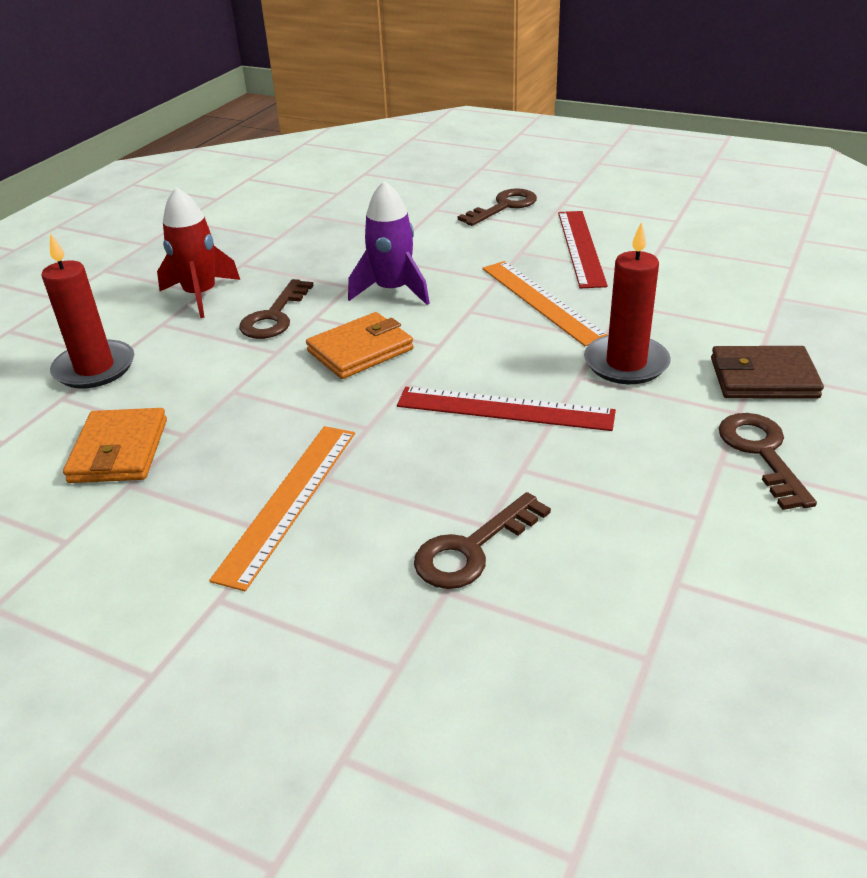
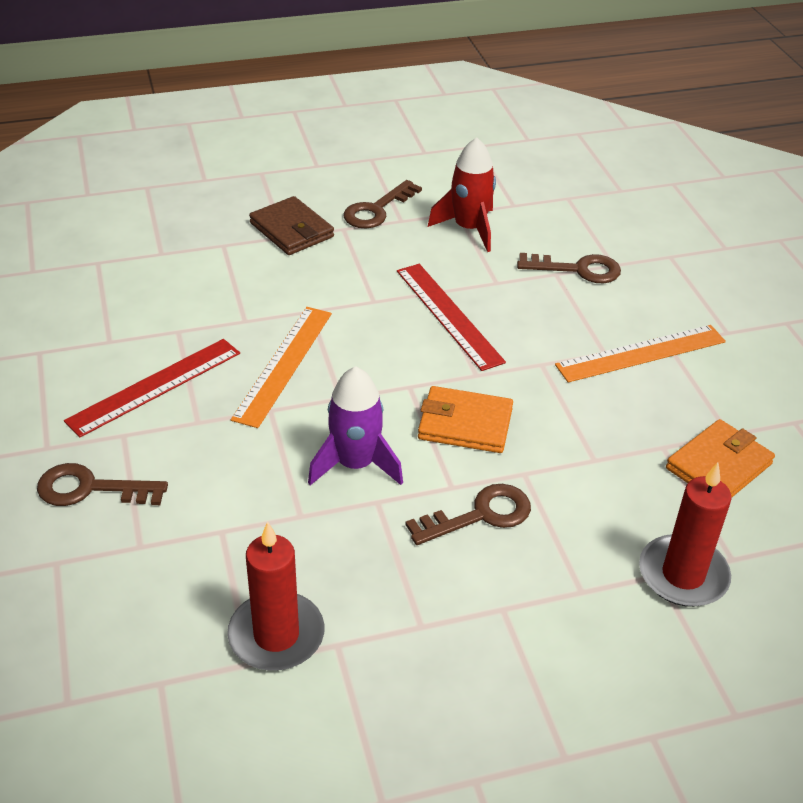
camera: 135 degrees left, 5 degrees up
(201, 295) = (509, 605): red rocket -> red rocket (469, 229)
(626, 363) = (334, 287): red candle -> red candle (276, 635)

